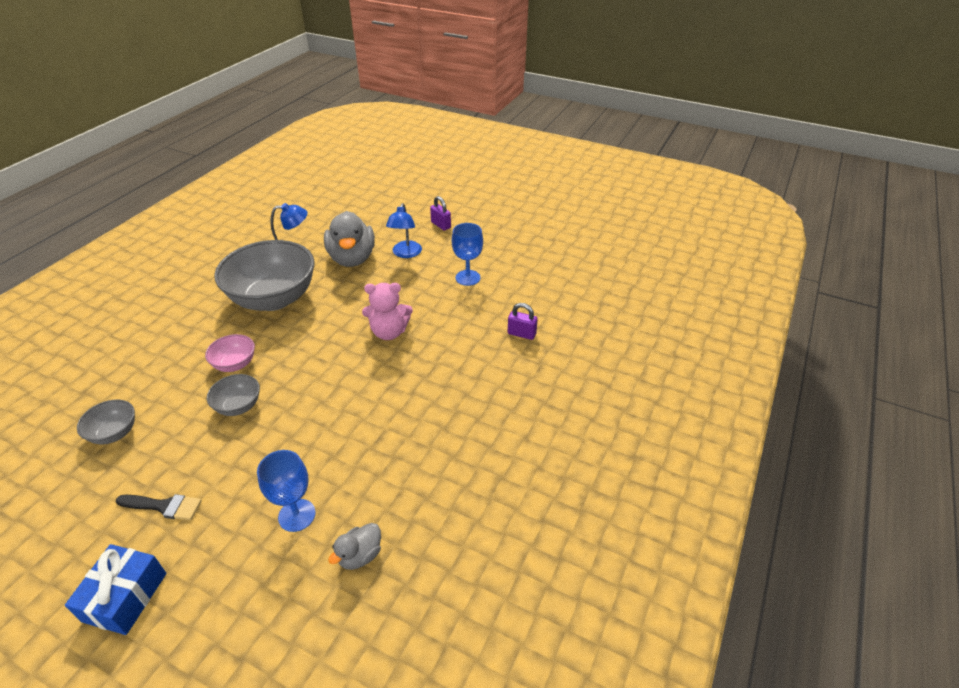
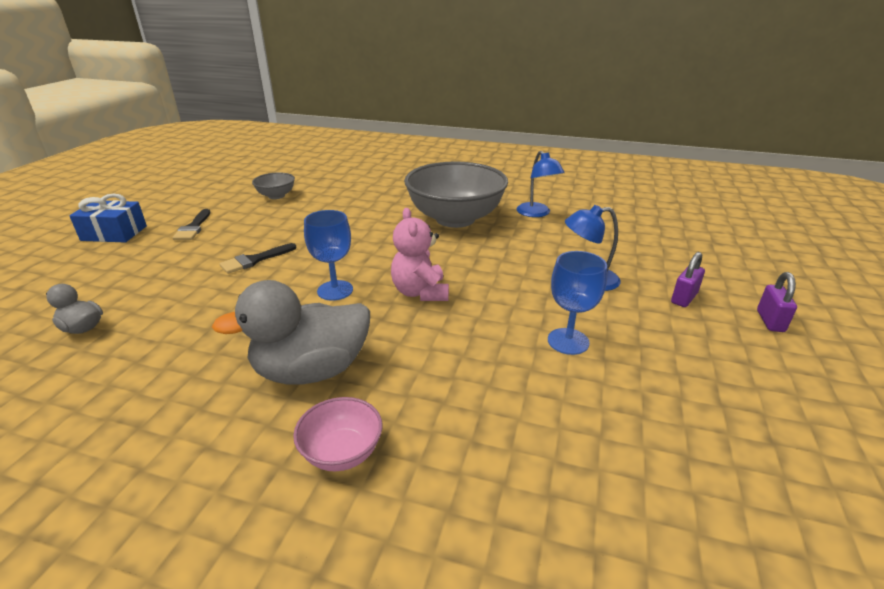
camera: 80 degrees right, 10 degrees down
(235, 364) = (355, 220): pink bowl -> pink bowl (342, 452)
(238, 406) = (300, 232): grey bowl -> none
(283, 438) = (254, 260): none -> black brush
(297, 515) = (154, 284): blue goblet -> blue goblet (335, 290)
(352, 258) = (551, 246): grey duck -> grey duck (311, 371)
(521, 334) = (449, 419): purple padlock -> purple padlock (770, 321)

